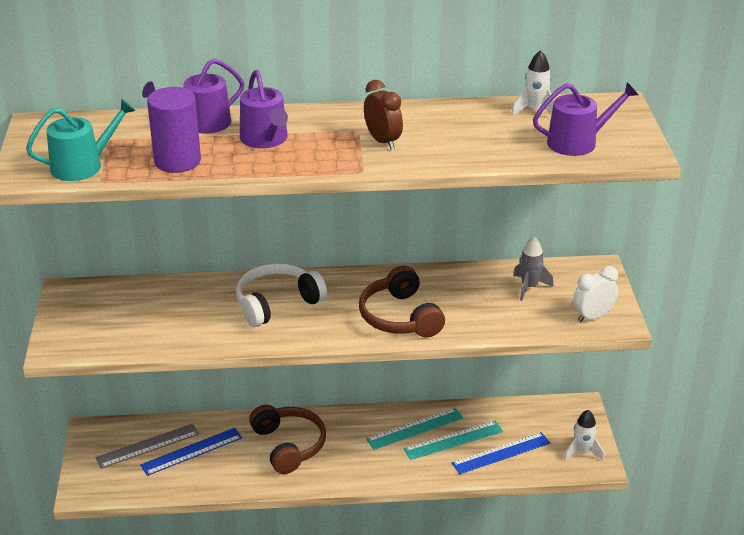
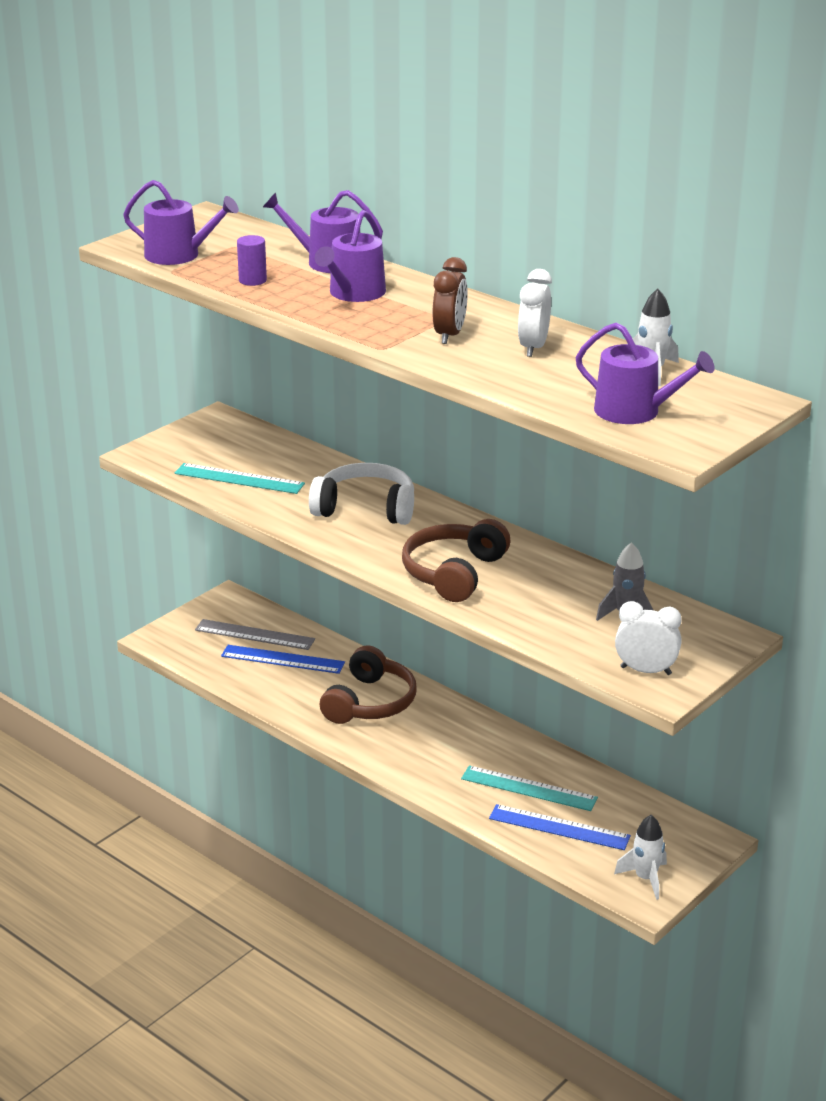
camera: 45 degrees right, 5 degrees down
(83, 165) = (179, 255): turquoise watering can -> purple watering can
(177, 161) = (252, 280): purple cylinder -> purple cylinder, size x0.53
(415, 428) = (506, 757): turquoise ruler -> turquoise ruler (239, 479)
(445, 126) = (533, 347): none -> white clock

